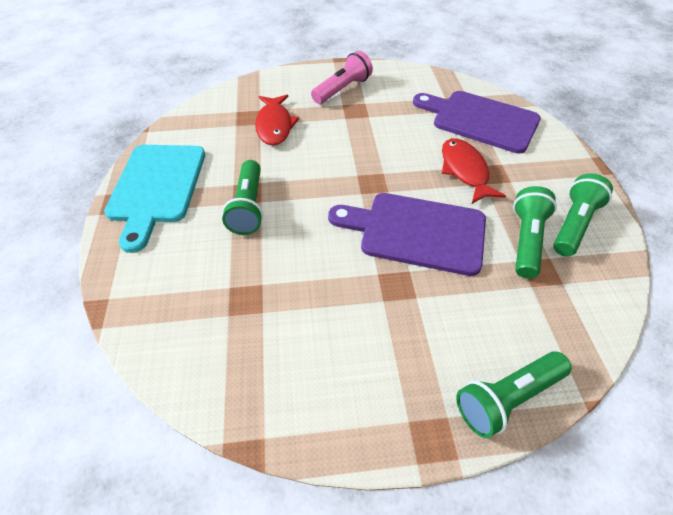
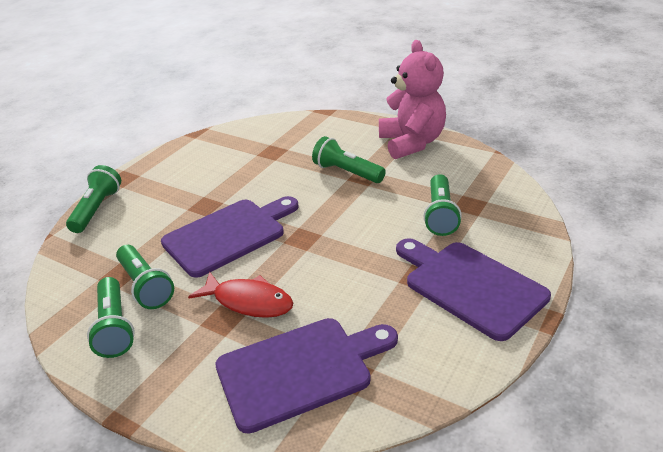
camera: 130 degrees right, 15 degrees down
(156, 187) = (411, 143): turquoise cutting board -> pink teddy bear
(274, 126) = (440, 215): red fish -> green flashlight
(342, 89) = (470, 286): pink flashlight -> purple cutting board

